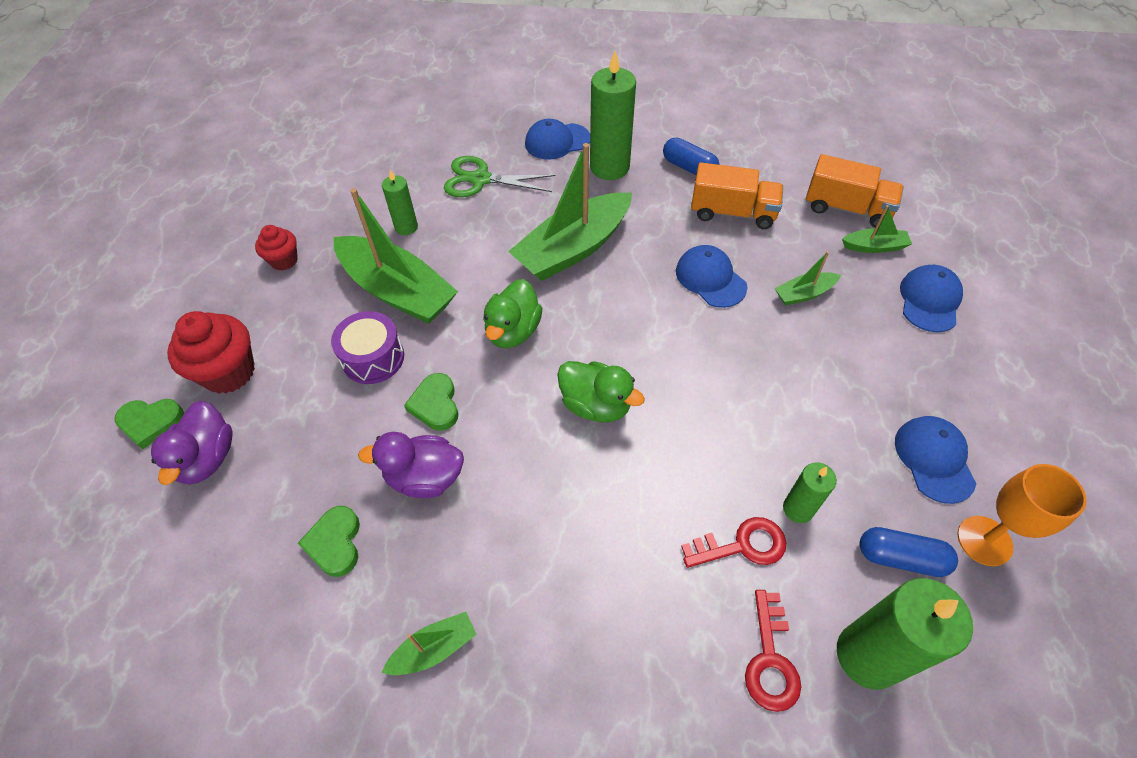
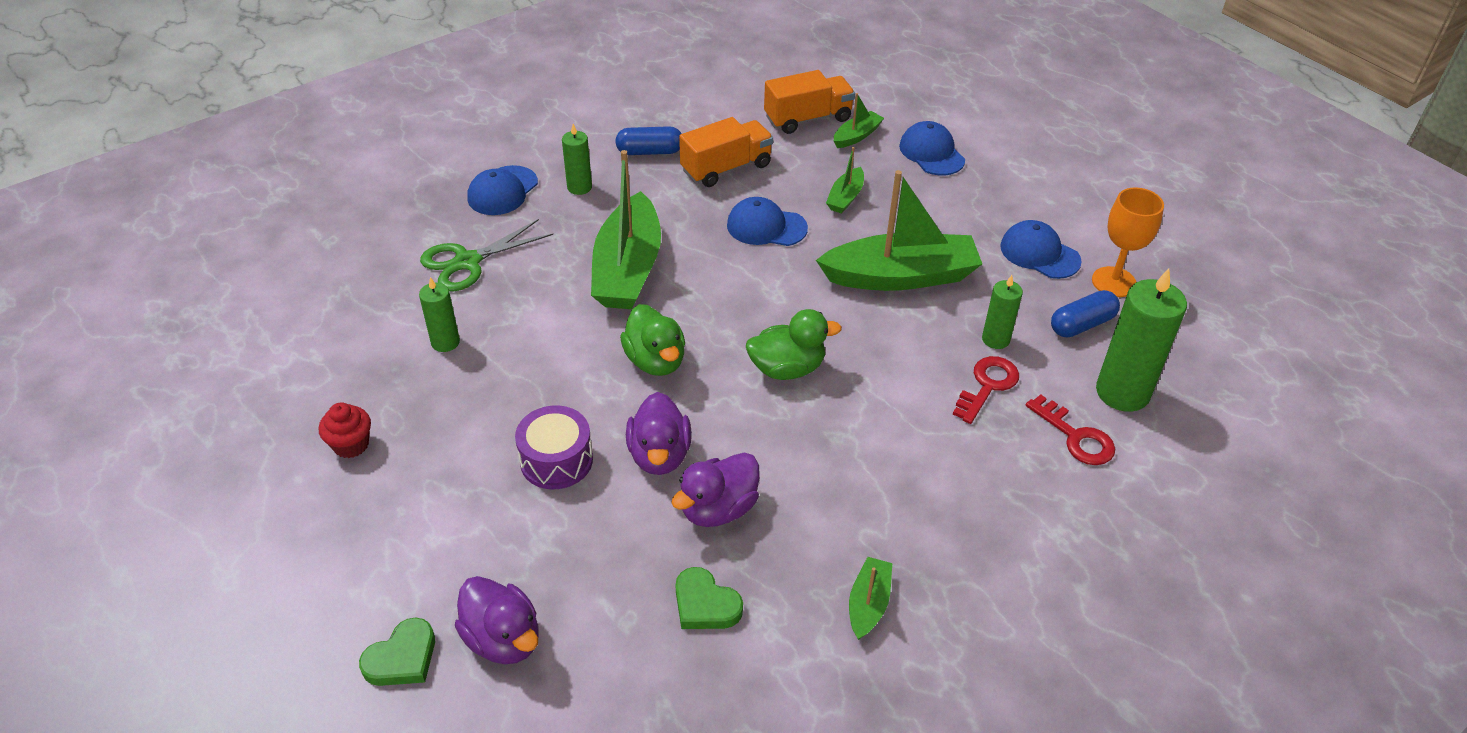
camera: 45 degrees left, 10 degrees down
(229, 372) = (426, 566): red cupcake -> none
(398, 291) = (509, 396): green boat -> green boat (901, 276)
(435, 405) = (659, 455): green heart -> purple duck
(609, 167) = (579, 187): green candle -> green candle, size x0.55

